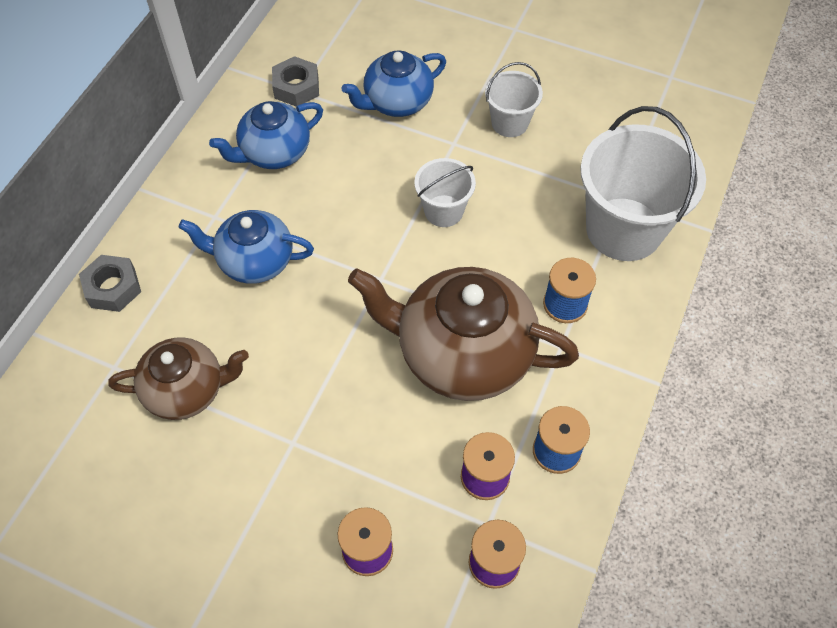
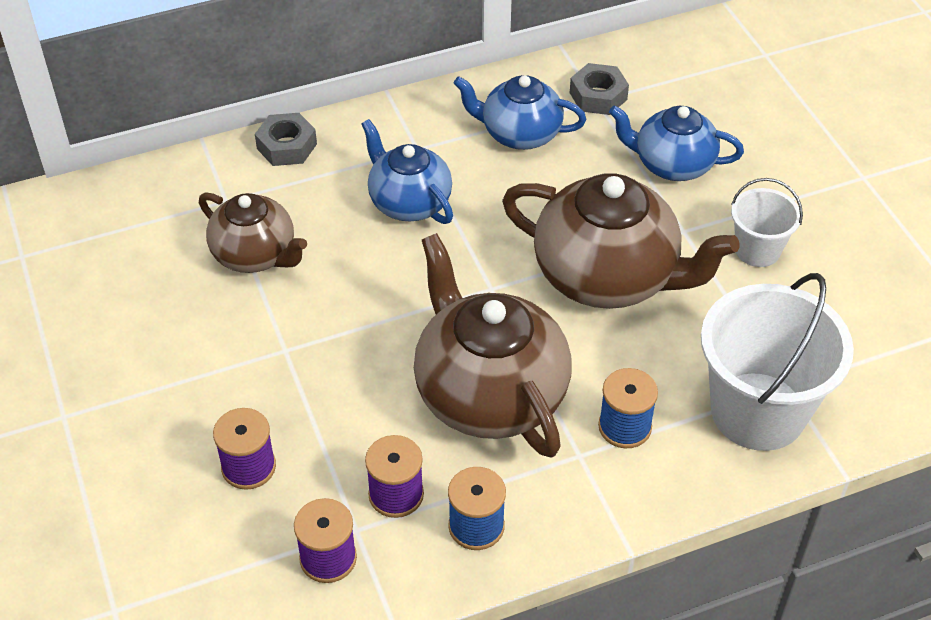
camera: 45 degrees right, 10 degrees down
(443, 211) = (608, 276): white bucket -> brown teapot

